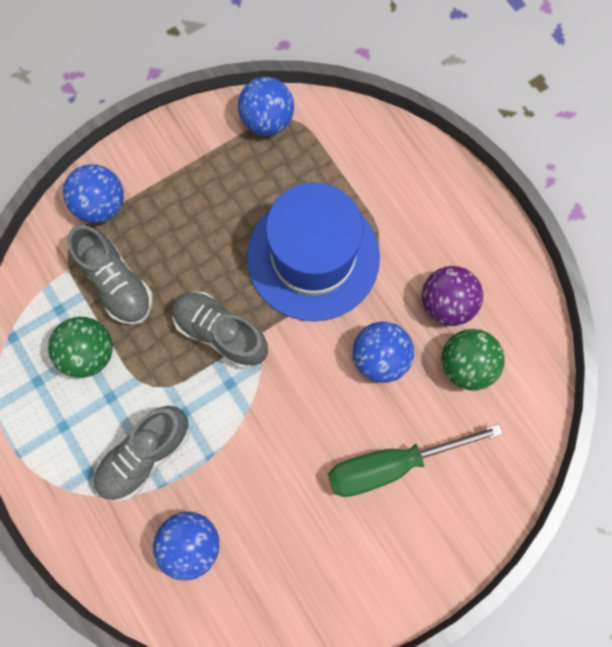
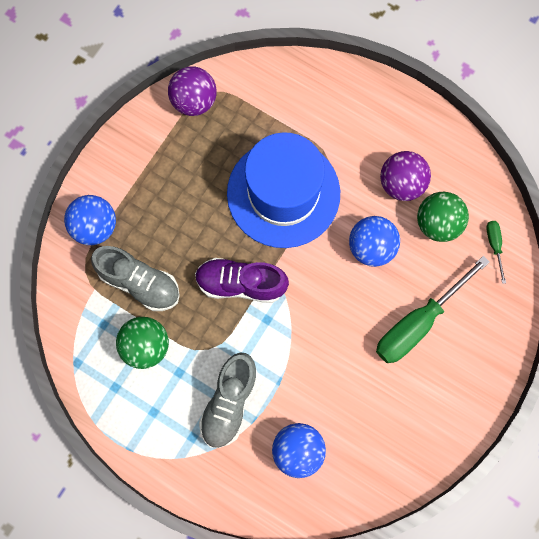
camera: 25 degrees left, 0 degrees up
(221, 332) = (240, 284): grey shoe -> purple shoe
(267, 121) = (194, 101): blue ball -> purple ball
(517, 418) = (494, 246): none -> green screwdriver

